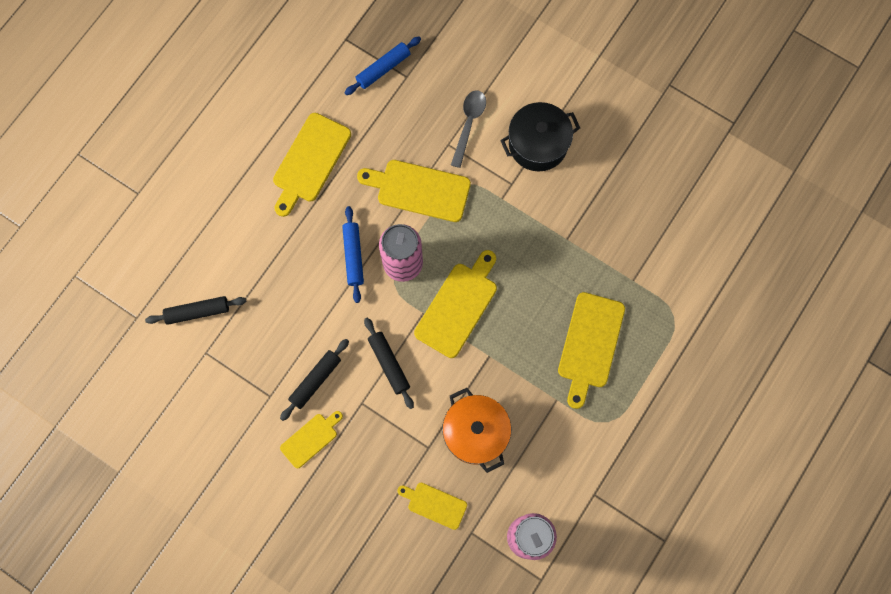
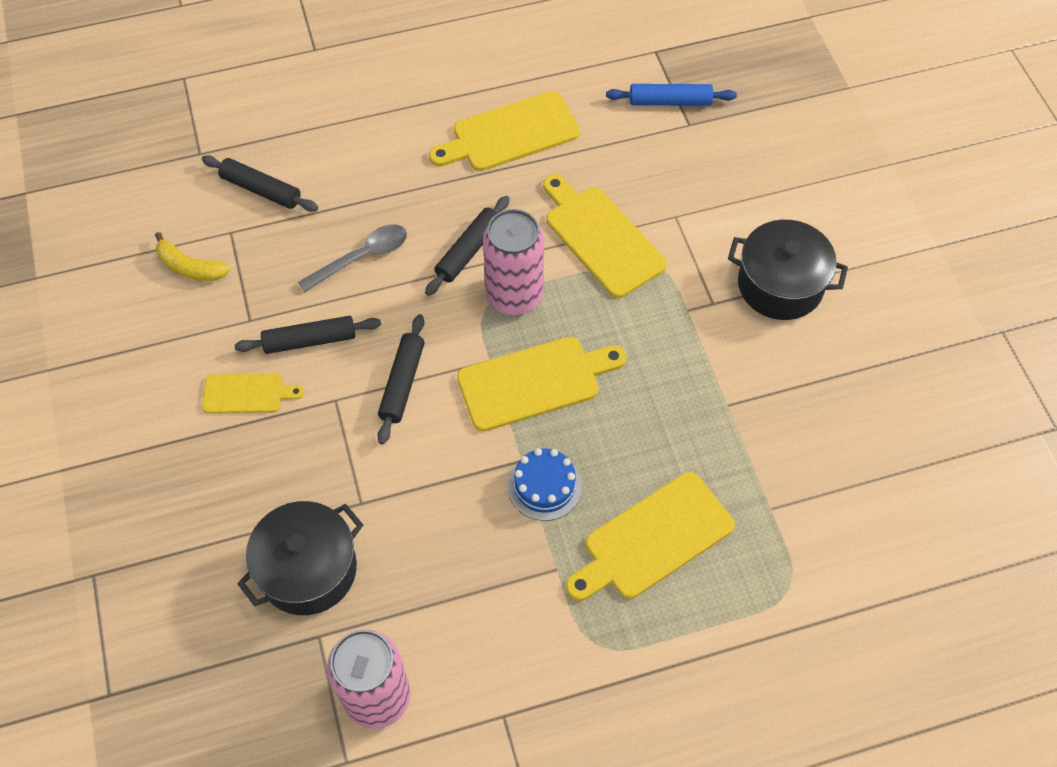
camera: 40 degrees right, 15 degrees down
(204, 392) = (190, 267): none -> yellow banana
(353, 256) = (468, 250): blue rolling pin -> black rolling pin
(434, 504) = (308, 569): yellow cutting board -> black pot
(469, 124) = (716, 213): grey spoon -> grey spoon (361, 257)
(475, 432) = (428, 529): orange pot -> none
(513, 360) = (544, 486): none -> blue cake

